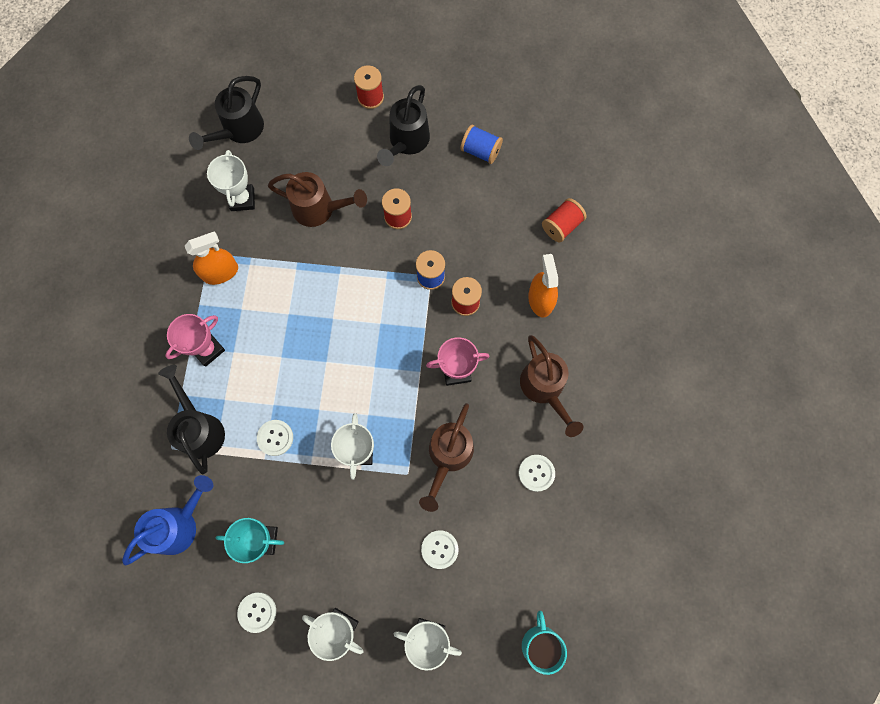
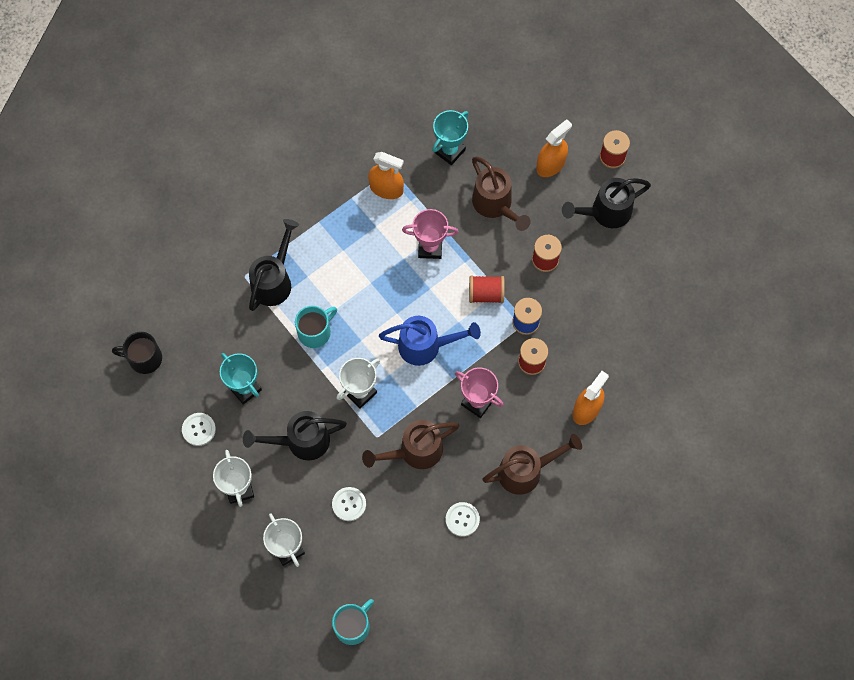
camera: 45 degrees right, 5 degrees down
(150, 599) = (144, 358): none -> black mug
(179, 525) = (204, 329): blue watering can -> blue watering can (426, 346)
(207, 349) = (328, 233): pink trophy -> pink trophy (430, 248)
(239, 130) = (495, 100): black watering can -> black watering can (301, 441)
(242, 199) = (449, 151): white trophy -> turquoise trophy
(275, 438) = (315, 332): white button -> turquoise mug
(331, 142) = (550, 165): none -> orange spray bottle
(480, 151) = (653, 267): blue spool -> none
(544, 389) = (526, 471): brown watering can -> brown watering can turned 135 degrees counterclockwise
(561, 226) = (656, 373): red spool -> red spool (486, 294)

